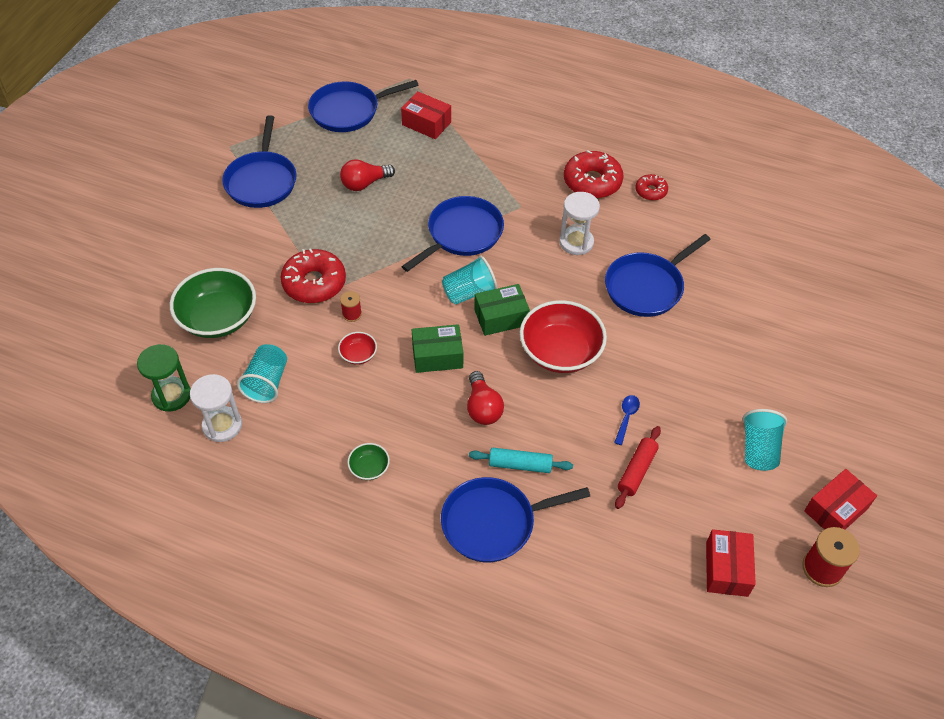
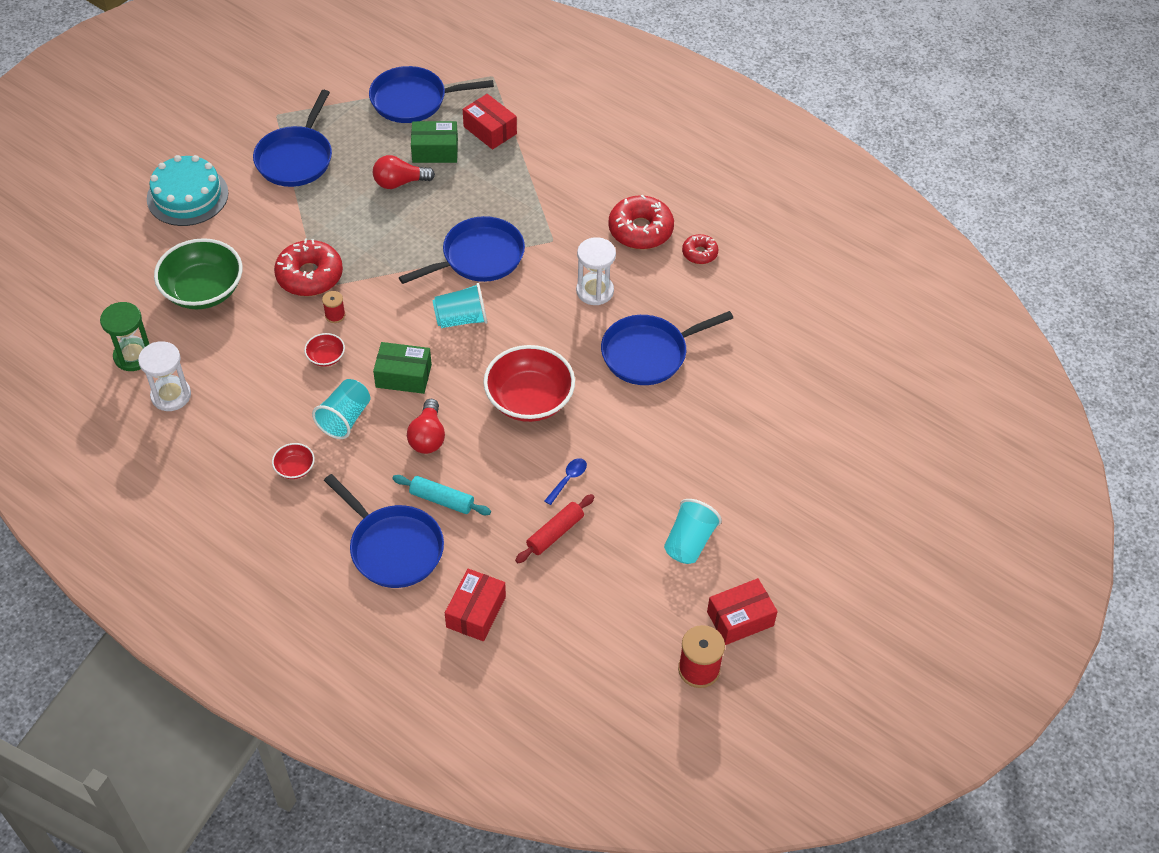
camera: 15 degrees right, 0 degrees up
(172, 234) = (187, 196): none -> turquoise cake
(267, 383) = (227, 364): turquoise cup -> turquoise cup (345, 418)
(369, 468) = (295, 468): green bowl -> red bowl
(493, 523) = (393, 547): blue pan -> blue pan turned 135 degrees counterclockwise
(501, 317) = (483, 351): green box -> green box (435, 151)
(726, 569) = (602, 646): red box -> red box (476, 612)

